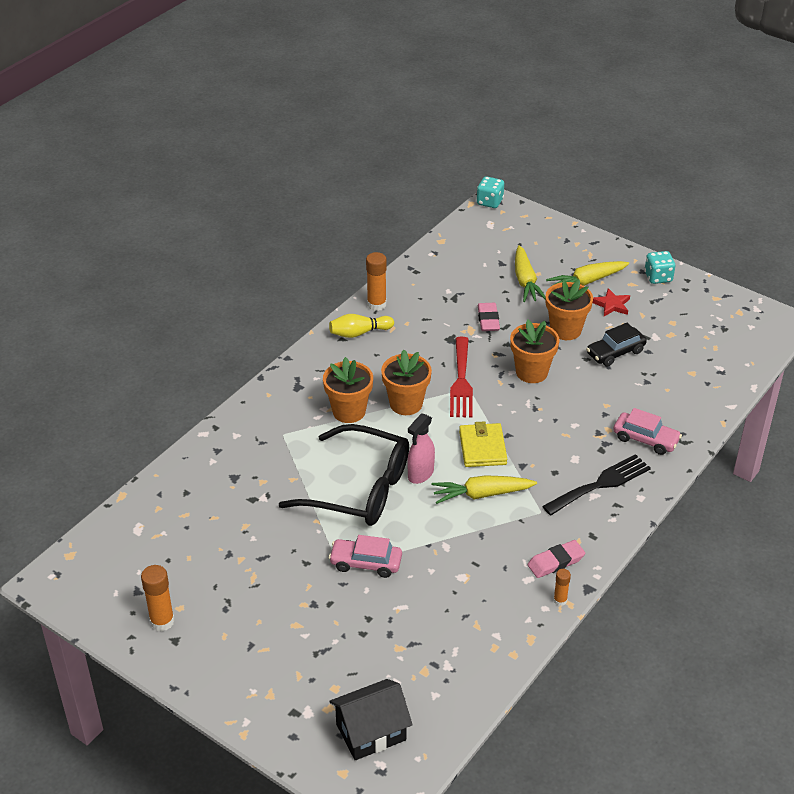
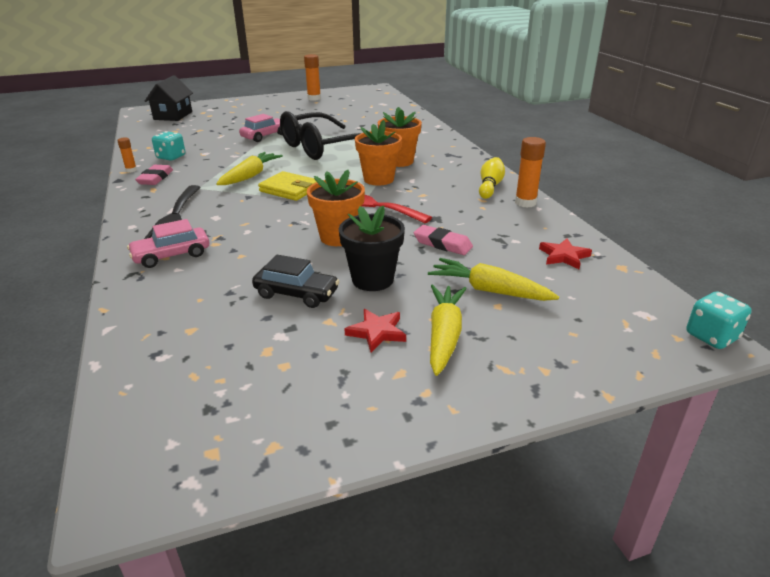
camera: 125 degrees right, 10 degrees down
(420, 474) = (303, 165): pink spray bottle -> none
(450, 265) = (563, 256): none -> red star
(565, 330) = (372, 279): orange flower pot -> black flower pot
(615, 352) = (296, 294): black car -> black car turned 105 degrees clockwise
(658, 277) = (388, 409): turquoise dice -> turquoise dice (171, 157)

